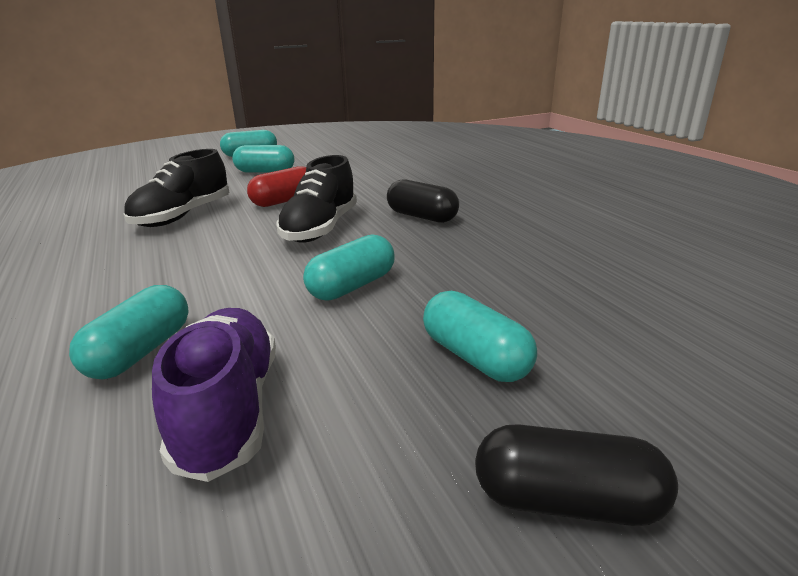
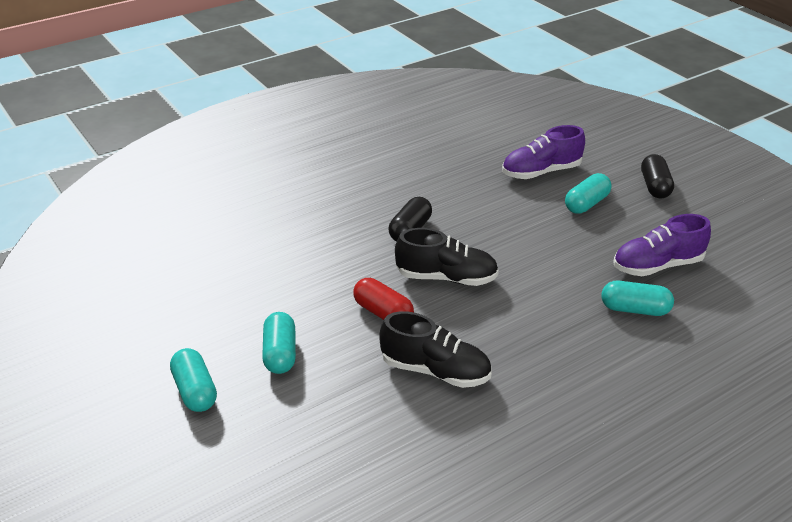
camera: 100 degrees left, 10 degrees up
(352, 286) = (534, 248): turquoise capsule -> none
(592, 321) = (541, 172): none -> purple shoe

